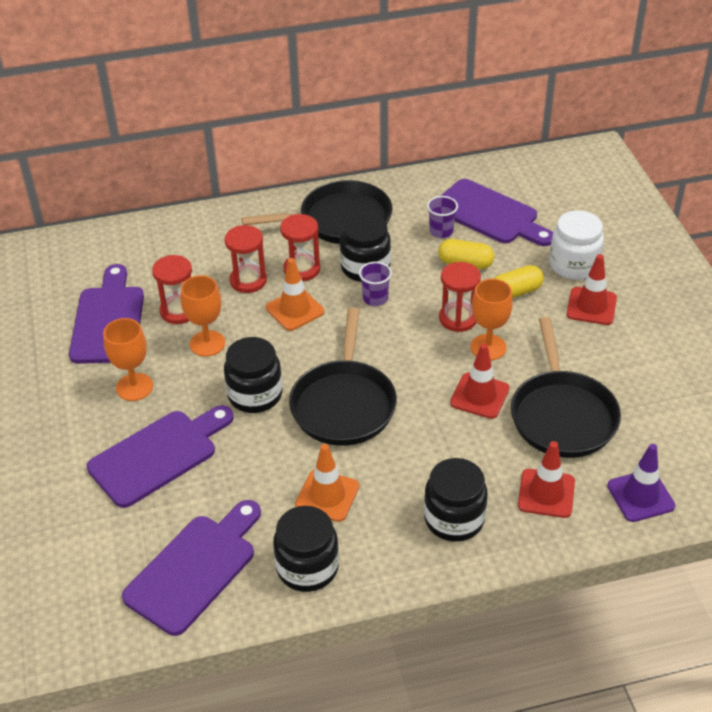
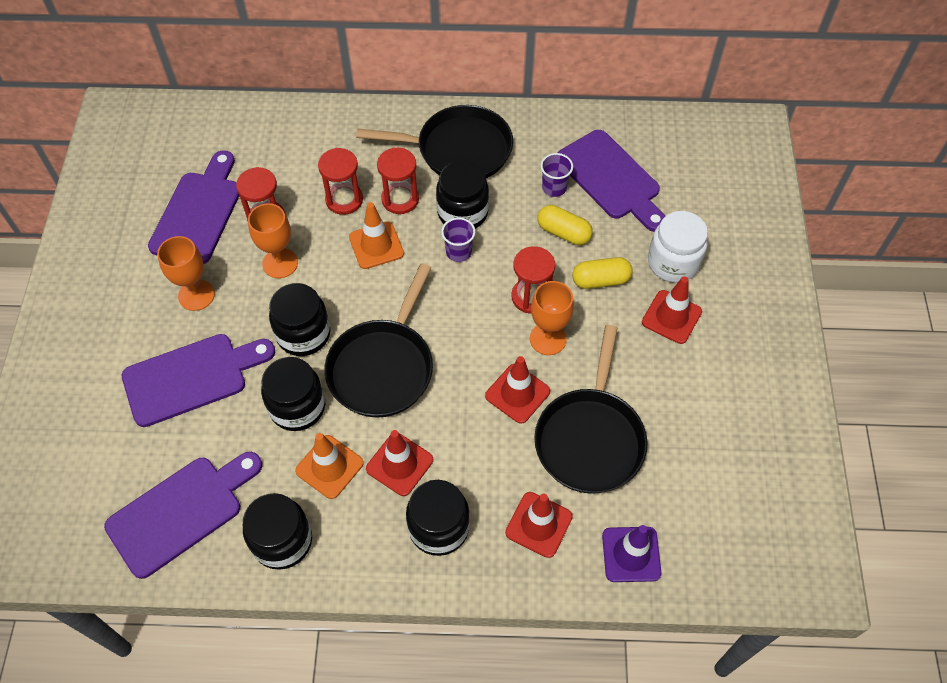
camera: 15 degrees right, 15 degrees up
(274, 455) = (297, 407): none -> black jar
(394, 477) = (399, 464): none -> red traffic cone

